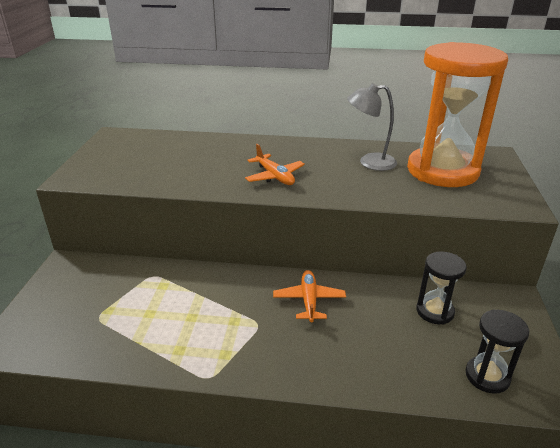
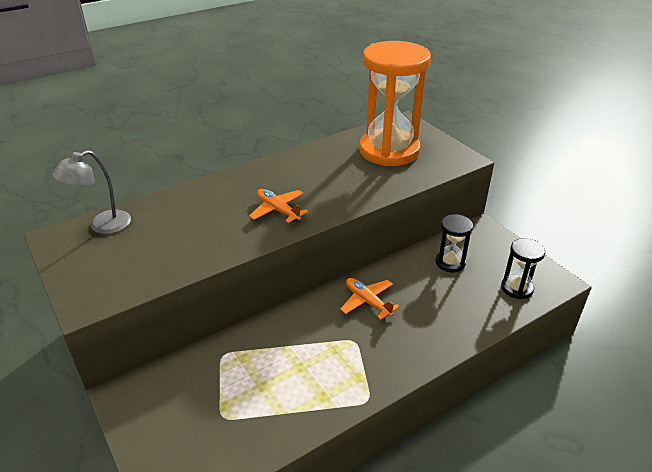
camera: 40 degrees left, 5 degrees up
(274, 176) = (278, 210): orange plane -> orange plane turned 150 degrees counterclockwise
(369, 162) = (332, 165): grey lamp -> grey lamp (102, 226)

